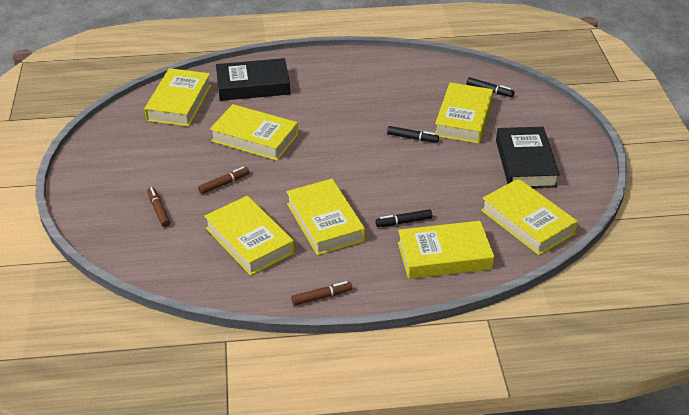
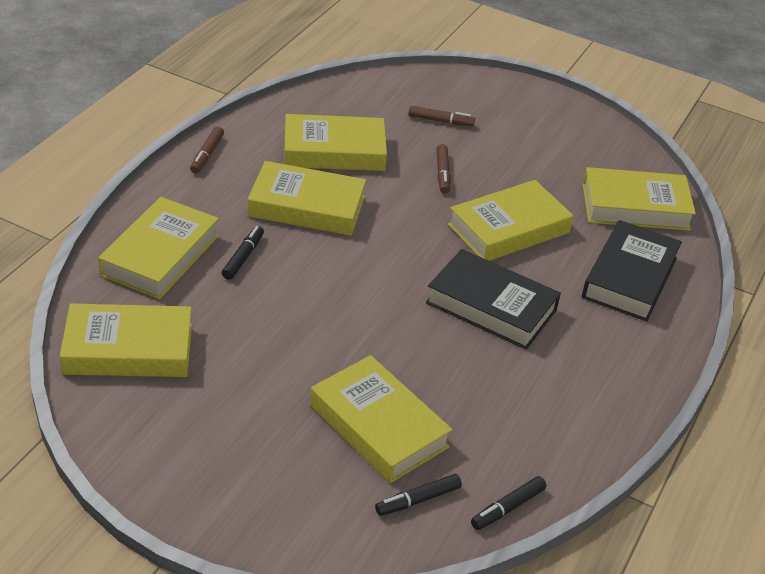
camera: 120 degrees right, 0 degrees up
(179, 103) = (635, 207): yellow book -> yellow book turned 45 degrees counterclockwise
(412, 138) = (384, 351): black marker -> black marker (507, 508)
(525, 163) = (225, 422): black book -> black book (491, 306)

